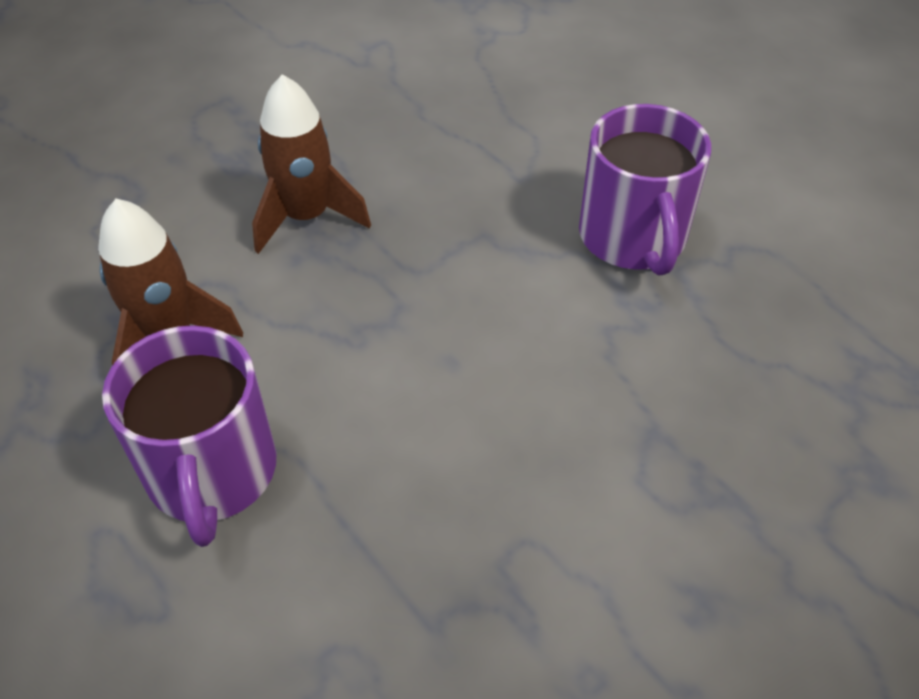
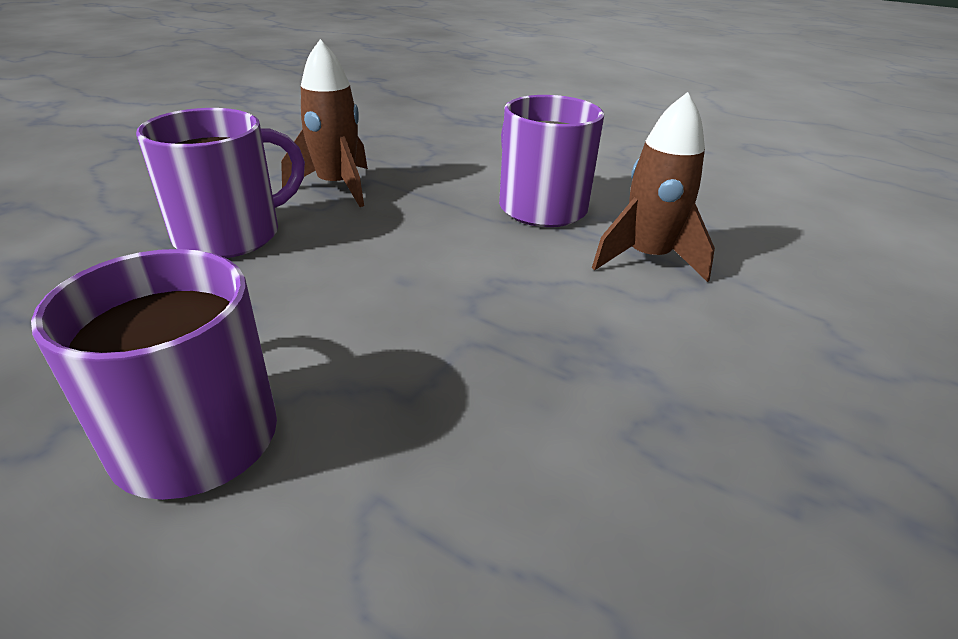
camera: 160 degrees right, 15 degrees down
(306, 217) = (634, 374): brown rocket -> brown rocket (337, 186)
(647, 493) = (231, 235): none -> purple mug

